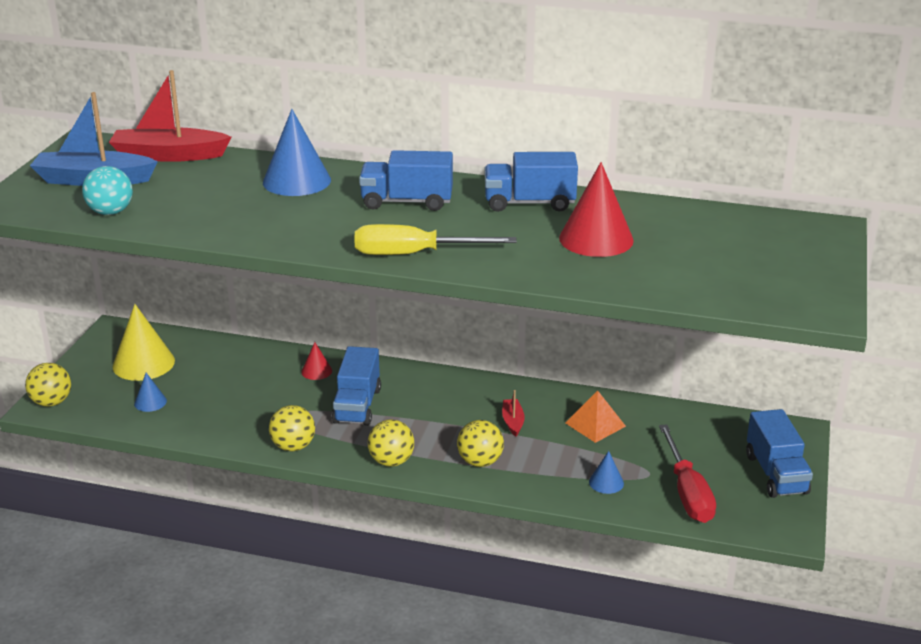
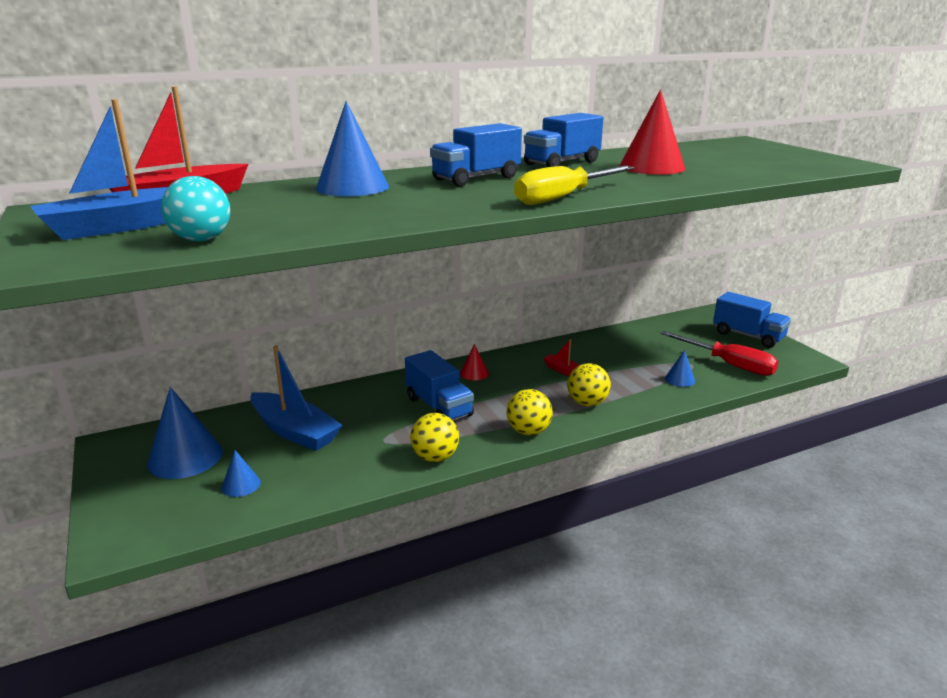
camera: 40 degrees left, 5 degrees down
(51, 402) = (118, 535): yellow ball -> none
(143, 363) = (185, 457): yellow cone -> blue cone
(231, 376) = (294, 431): none -> blue boat
(316, 371) = (366, 398): red cone -> red cone (474, 373)
(595, 424) = (613, 351): orange pyramid -> none

